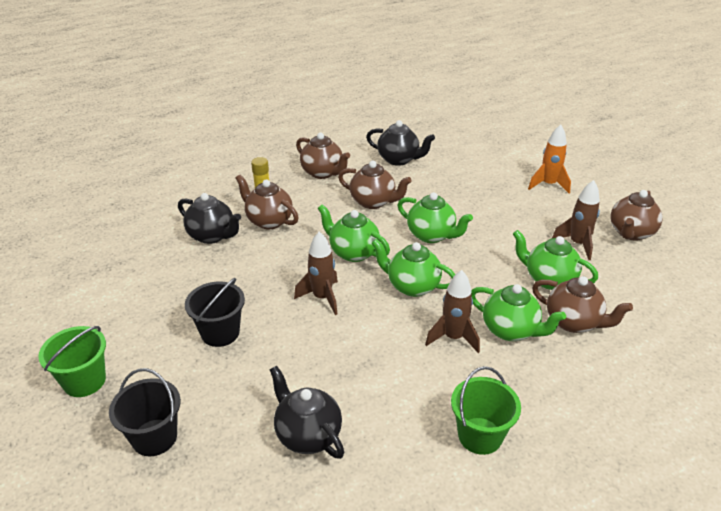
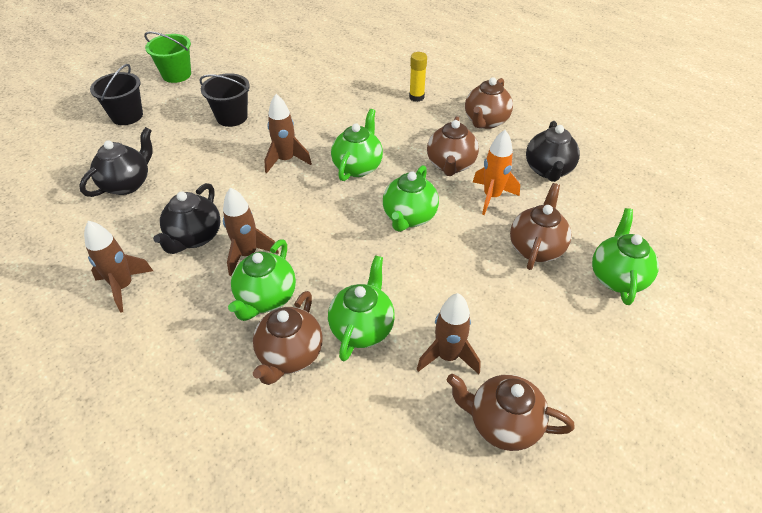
camera: 75 degrees right, 10 degrees up
(212, 236) = (351, 83): black teapot -> black teapot (195, 237)
(269, 221) = (386, 107): brown teapot -> brown teapot (536, 248)
(412, 286) = (318, 214): green teapot -> green teapot (617, 277)
(480, 435) = (123, 286): green bucket -> brown rocket
(548, 185) = (578, 318): orange rocket -> orange rocket (491, 197)

